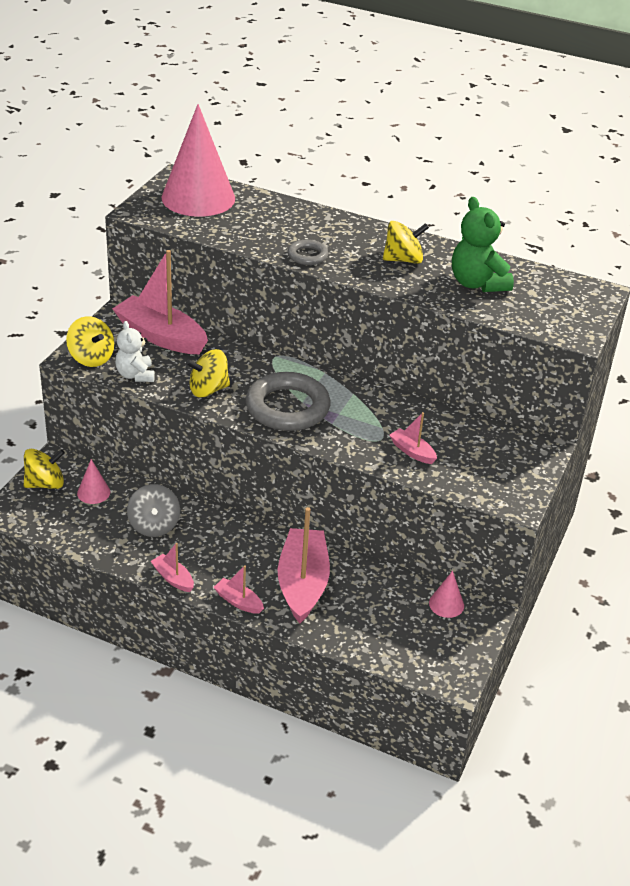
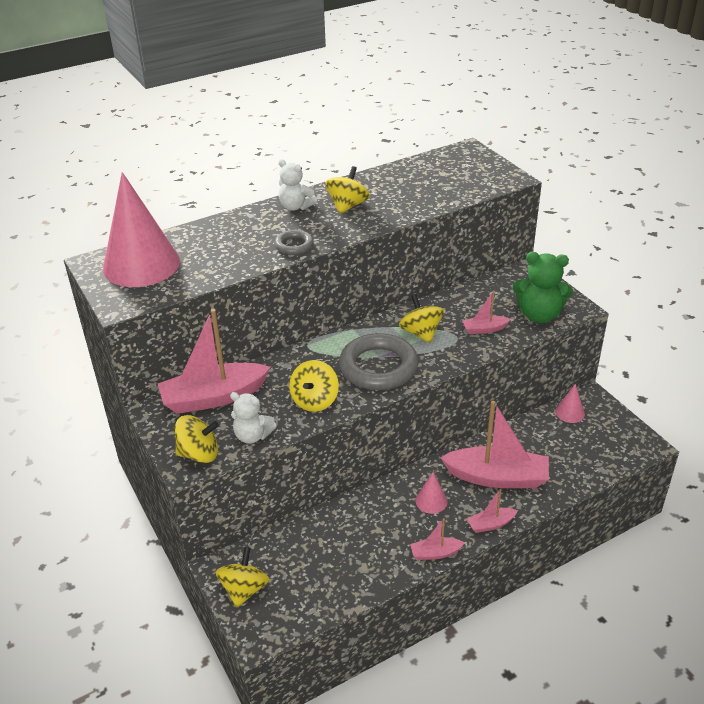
camera: 50 degrees left, 0 degrees up
(93, 492) = (286, 559): pink cone -> pink cone (431, 501)
(154, 525) = (362, 536): grey spinning top -> none
(302, 583) = (497, 477): pink boat -> pink boat turned 150 degrees clockwise
(363, 414) = (421, 333): none -> yellow spinning top
(368, 234) = (296, 207): none -> white teddy bear
(477, 283) = (411, 189): green teddy bear -> green teddy bear (539, 315)

